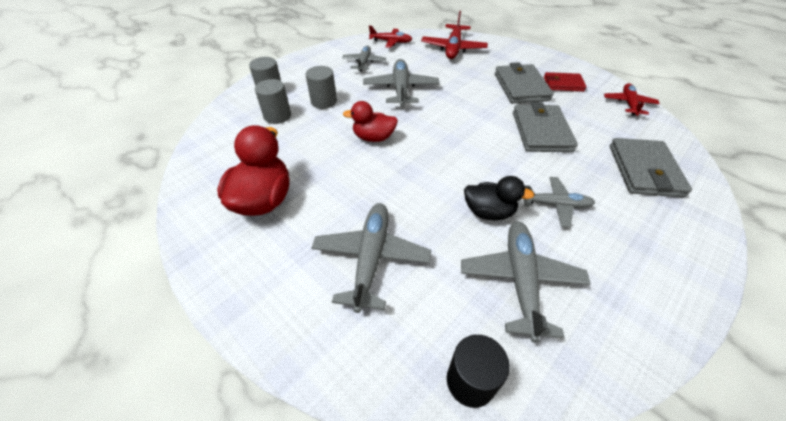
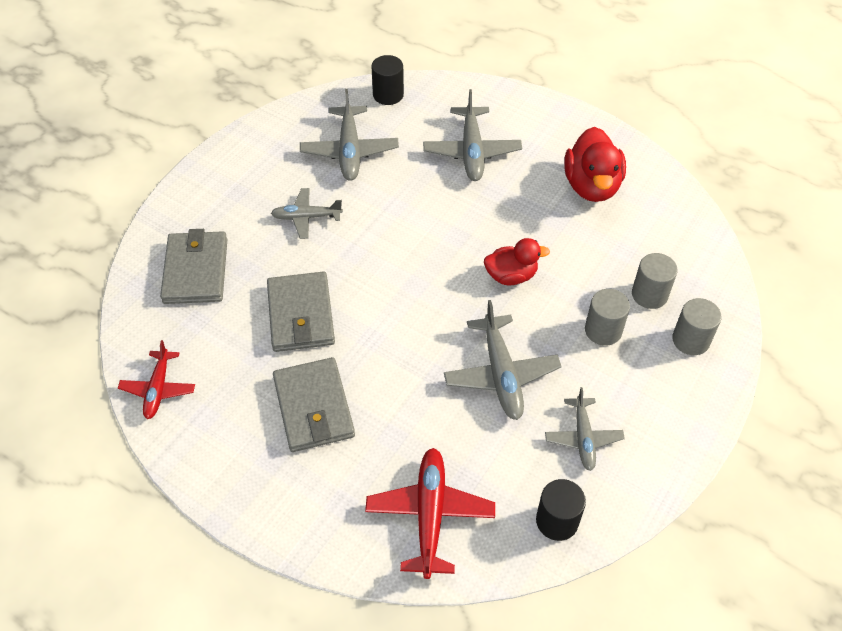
camera: 170 degrees right, 5 degrees up
(391, 42) = (557, 521): red plane -> black cylinder
(489, 212) = (372, 202): black duck -> none
(563, 84) = (244, 425): red wallet -> none

